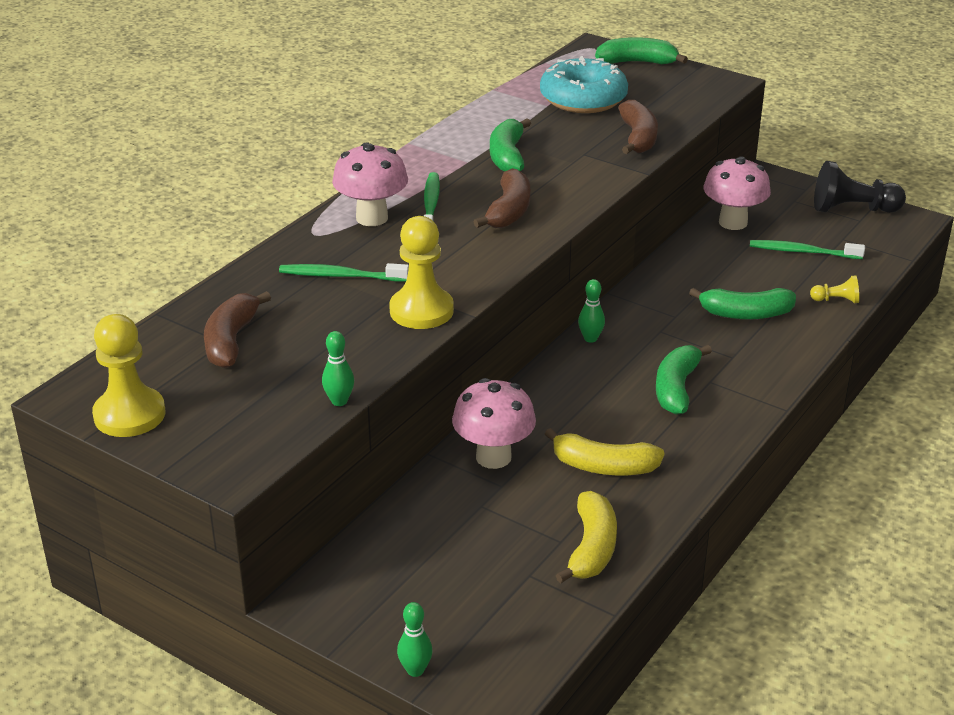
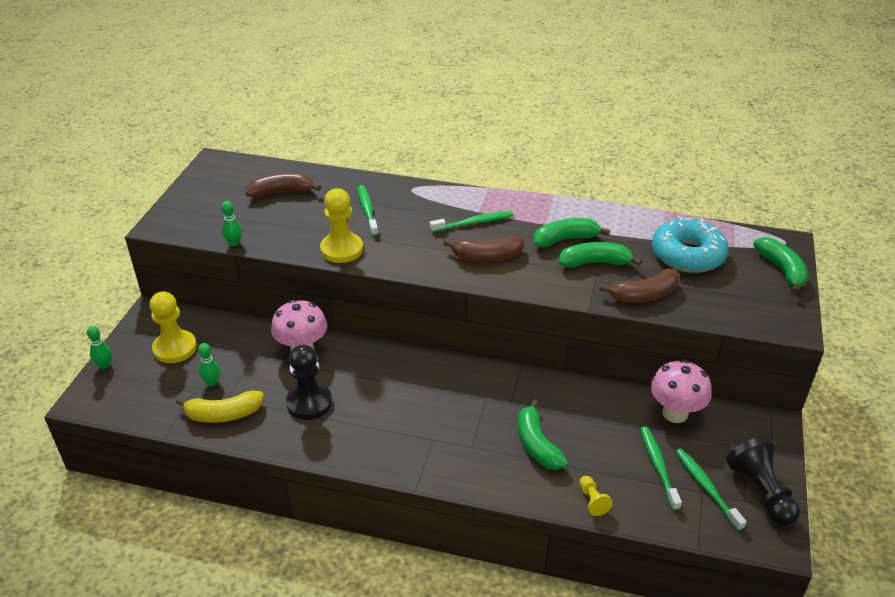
camera: 70 degrees right, 5 degrees up
(129, 415) = (202, 182): yellow pawn -> yellow pawn (175, 348)
(372, 218) = (443, 204): pink mushroom -> none
(590, 338) = (456, 365): green bowling pin -> green bowling pin (212, 383)
(603, 467) = (309, 402): yellow banana -> black pawn
(676, 388) = (415, 422): green banana -> green banana (595, 262)
(838, 234) = (706, 487): none -> green toothbrush

